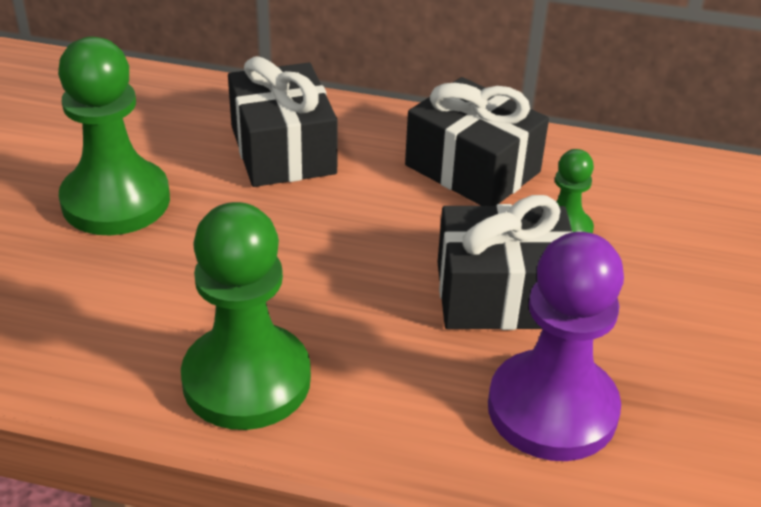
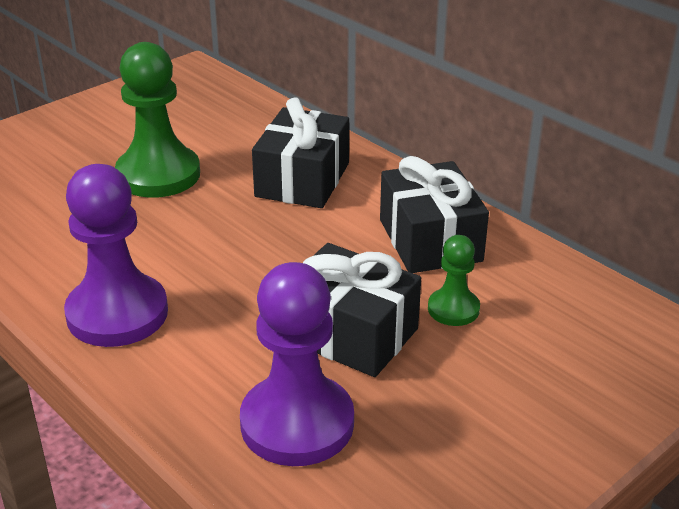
camera: 35 degrees right, 5 degrees down
(246, 380) = (117, 313): green pawn -> purple pawn

